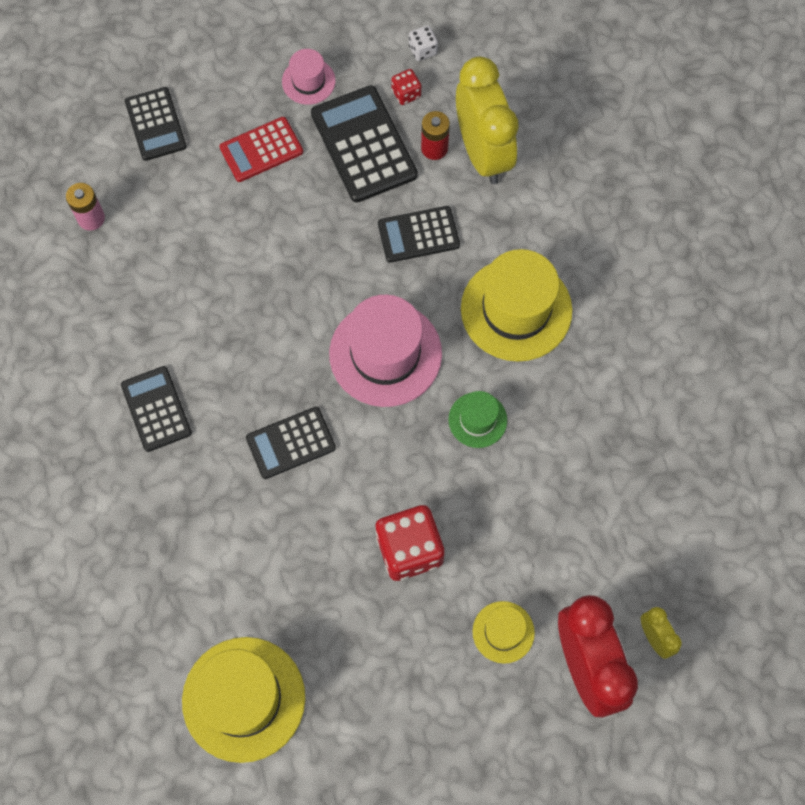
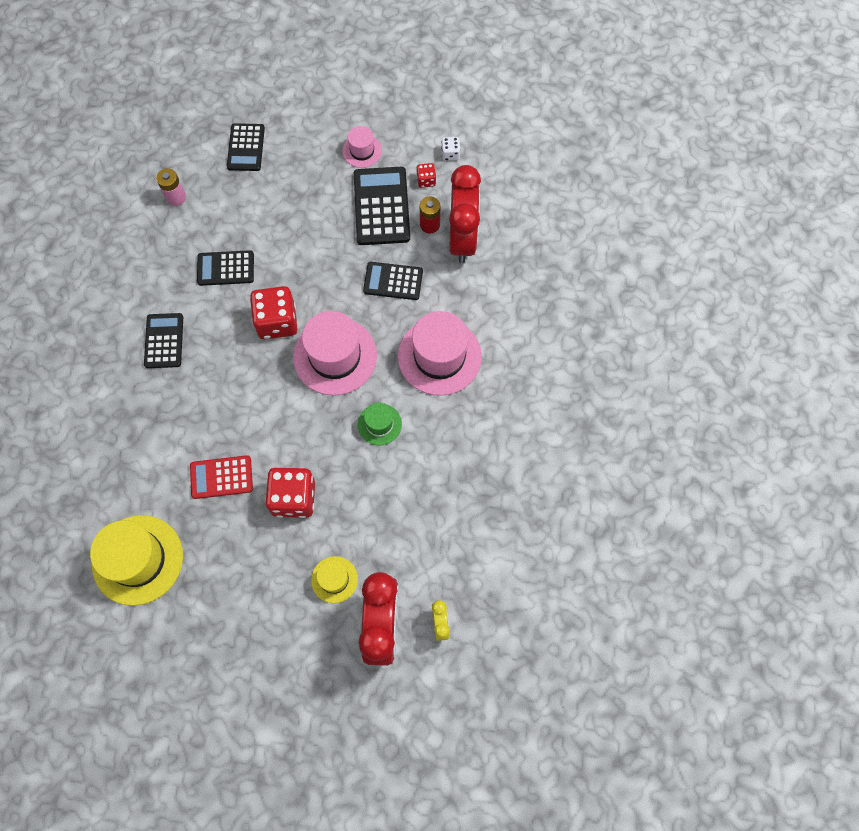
camera: 20 degrees right, 0 degrees up
(261, 150) = (310, 188): red calculator -> red calculator (221, 477)
(291, 443) = (244, 395): black calculator -> black calculator (225, 268)
(293, 335) = (277, 322): none -> red dice
(483, 153) = (462, 239): yellow clock -> red clock
(516, 309) = (439, 356): yellow hat -> pink hat

